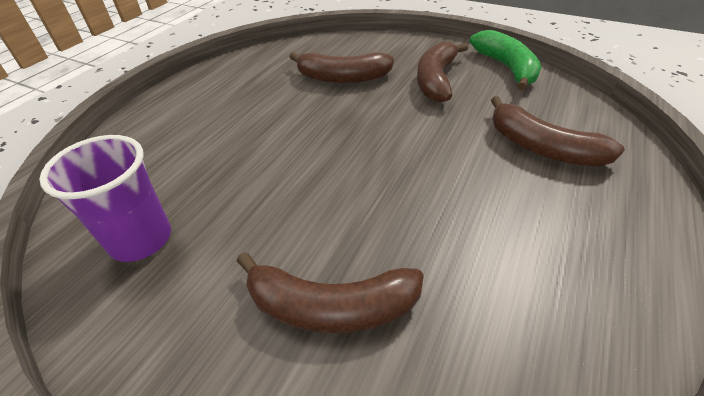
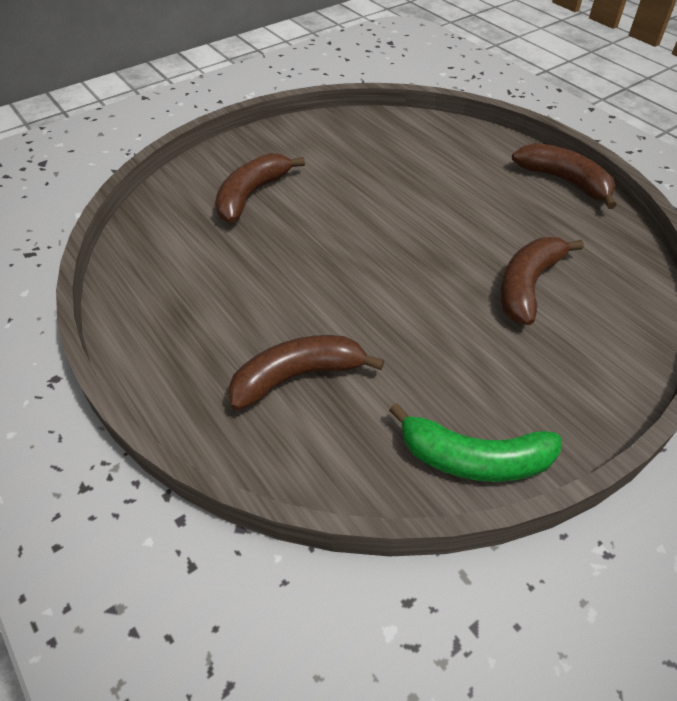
camera: 115 degrees right, 5 degrees up
(141, 239) = (362, 140): purple cup -> none
(436, 80) = (479, 364): brown banana -> brown banana (564, 181)

